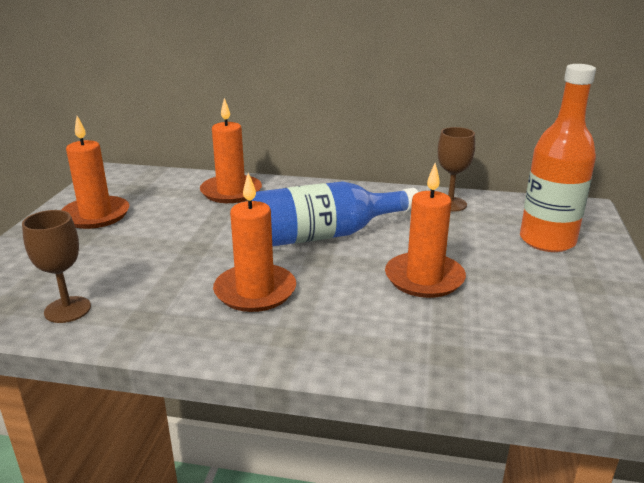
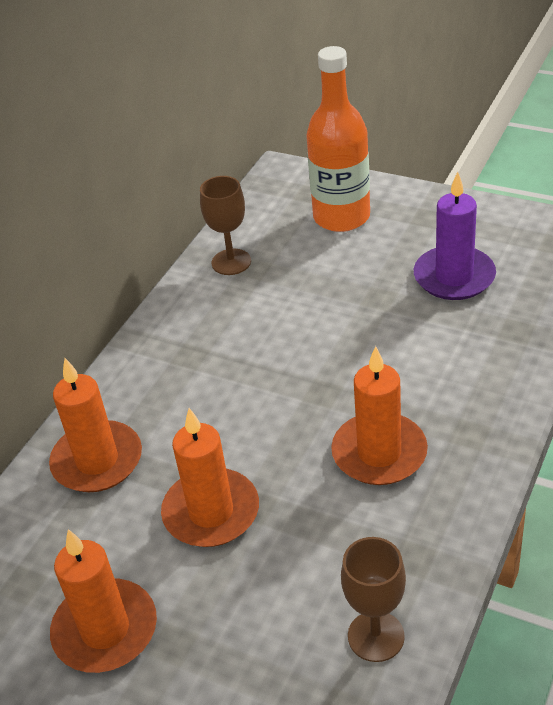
camera: 70 degrees left, 15 degrees up
(325, 235) = (268, 379): blue bottle -> none
(424, 278) = (389, 317): orange candle -> orange candle (211, 512)
(506, 308) = (454, 277): none -> purple candle

